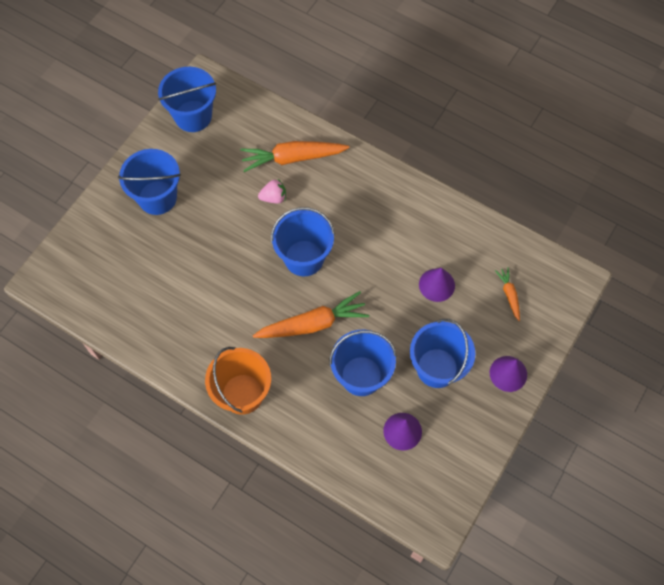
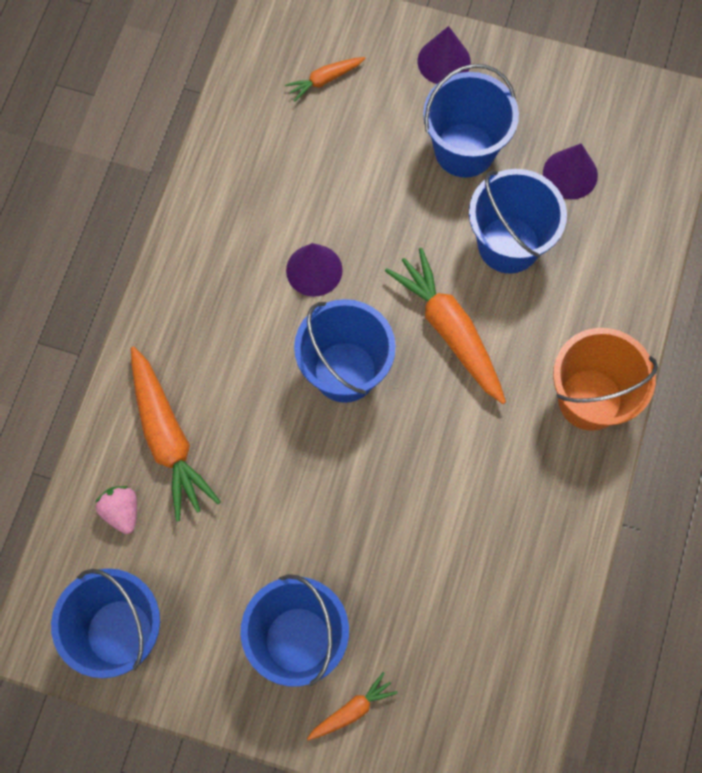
camera: 105 degrees left, 5 degrees up
(111, 215) = (352, 710): none -> orange carrot
(274, 197) = (249, 447): pink strawberry -> pink strawberry (121, 512)
(436, 285) = (336, 176): purple cone -> purple cone (314, 270)

